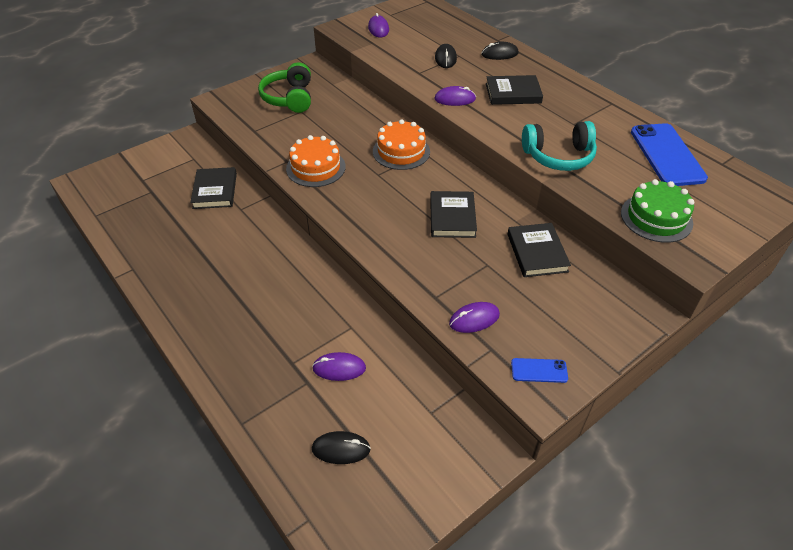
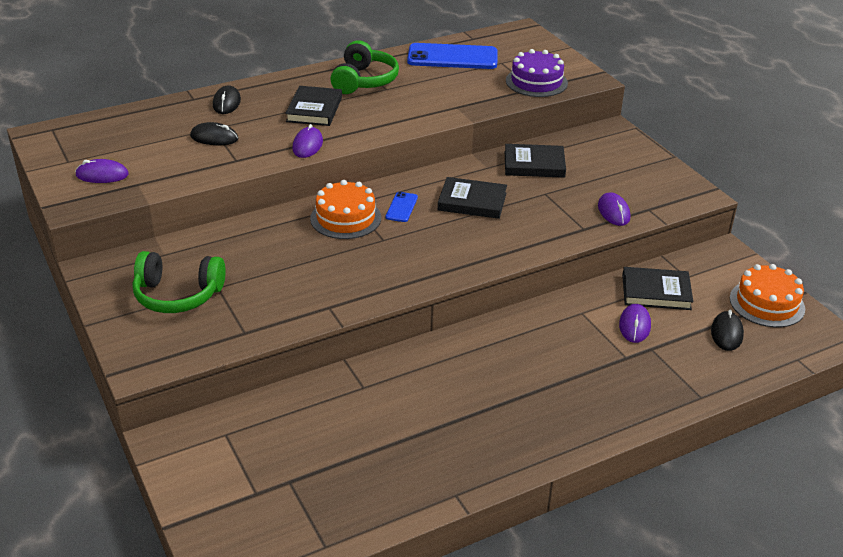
camera: 80 degrees left, 10 degrees down
(215, 191) = (314, 411): black book -> black book (656, 292)
(316, 168) = (352, 284): orange cake -> orange cake (767, 303)
(539, 370) = (672, 190): blue phone -> blue phone (401, 207)
(558, 156) = (437, 107): turquoise headphones -> none
(580, 110) = (364, 81): none -> green headphones
(656, 218) = (536, 82): green cake -> purple cake

